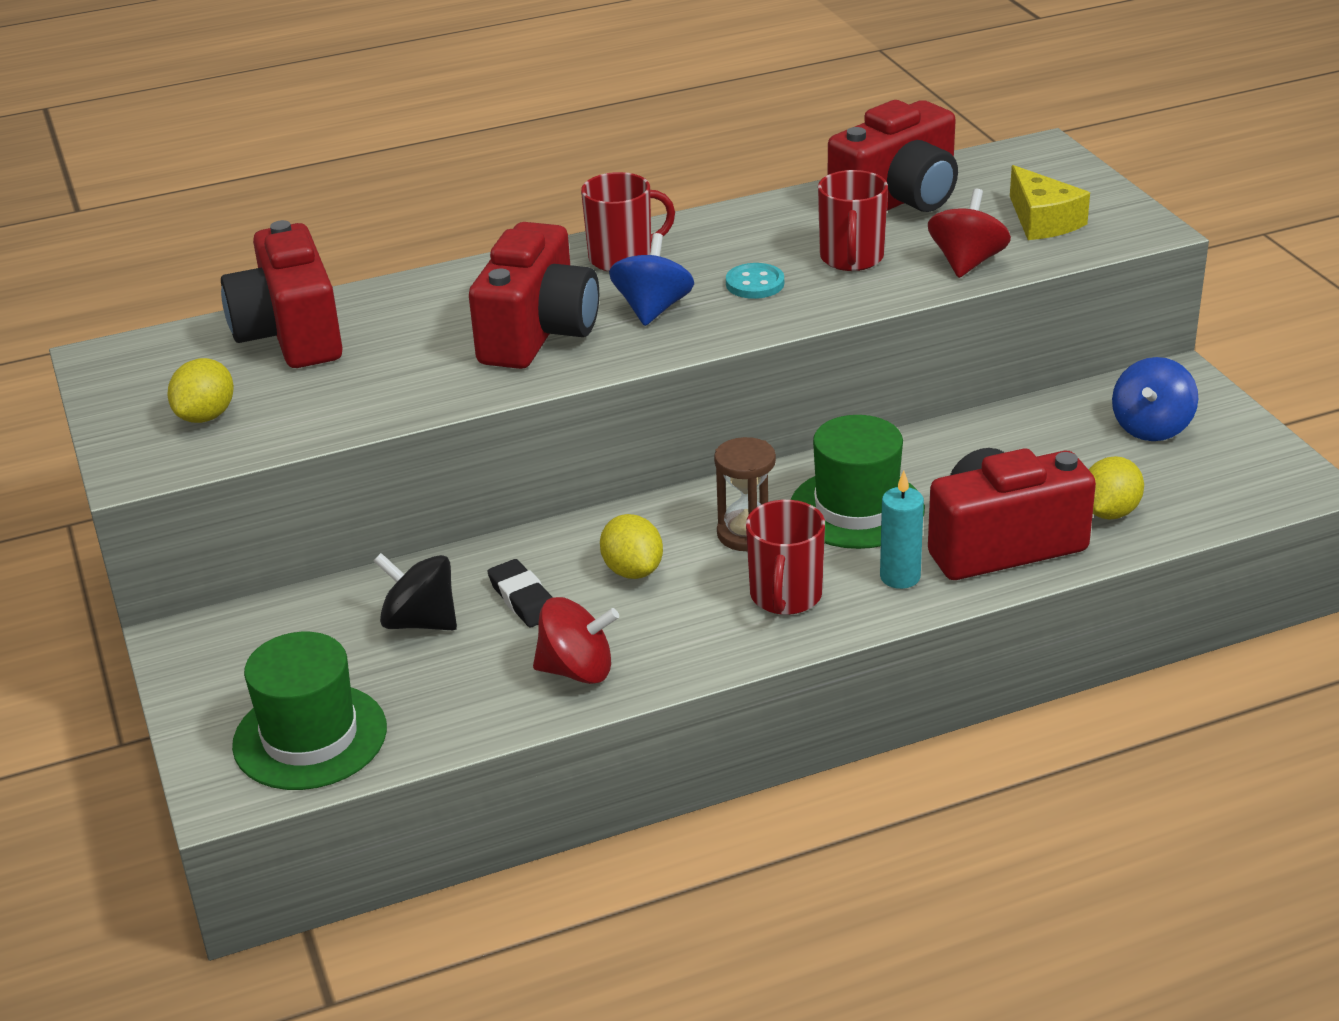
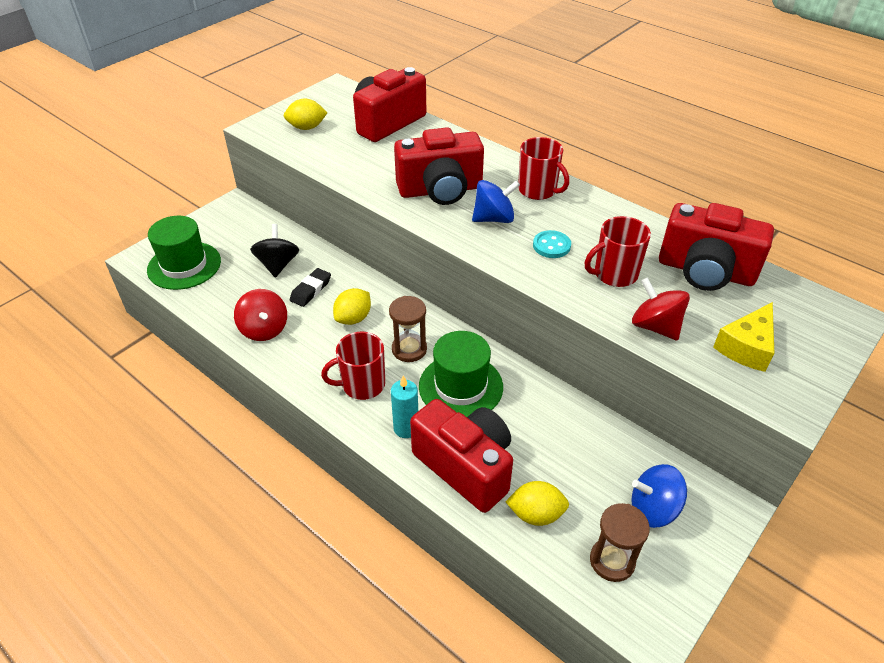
camera: 60 degrees right, 10 degrees up
(967, 262) = (655, 326): red spinning top -> red spinning top turned 120 degrees counterclockwise
(1205, 479) = (612, 561): none -> brown hourglass

